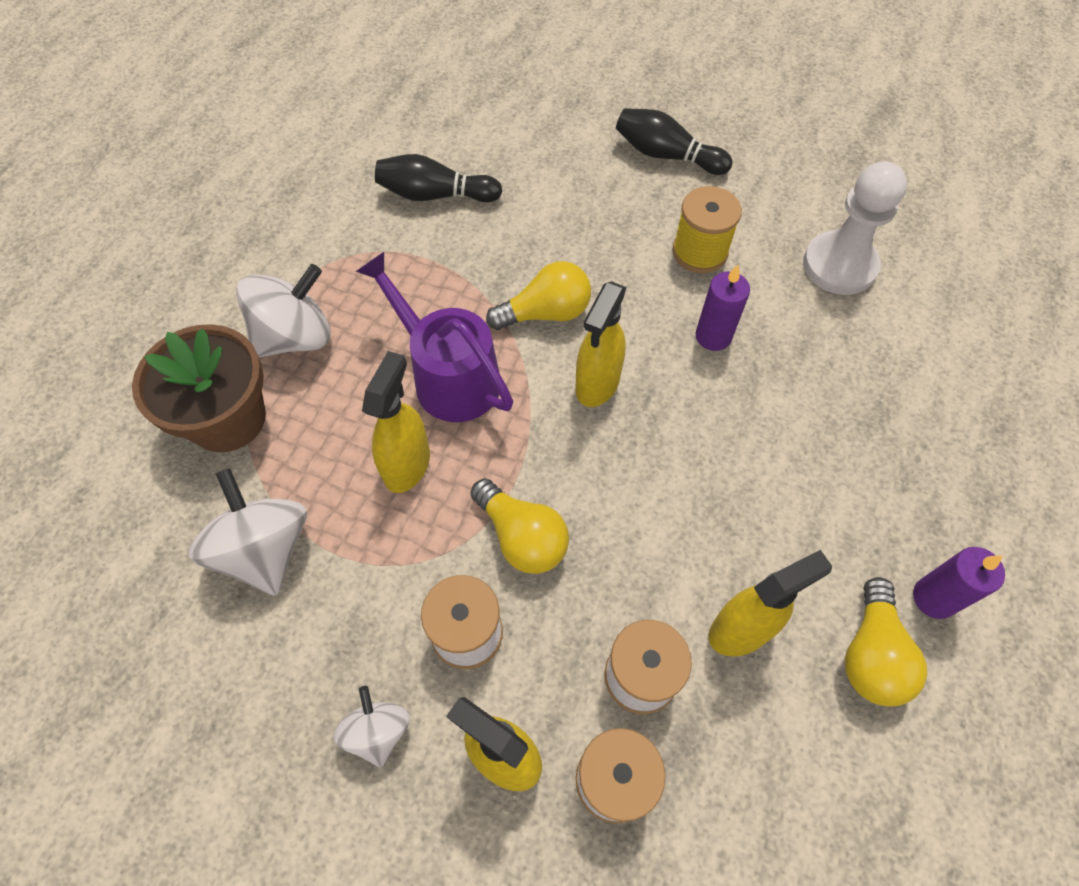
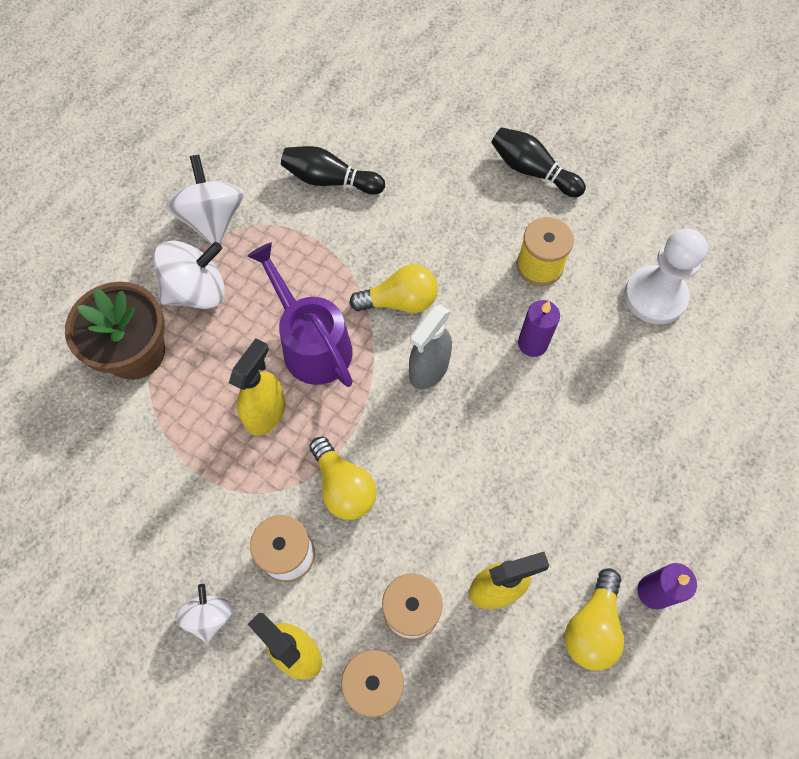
camera: 10 degrees right, 5 degrees up
(264, 549) = (148, 463): white spinning top -> white spinning top (212, 219)
(597, 384) = (428, 370): yellow spray bottle -> grey spray bottle

